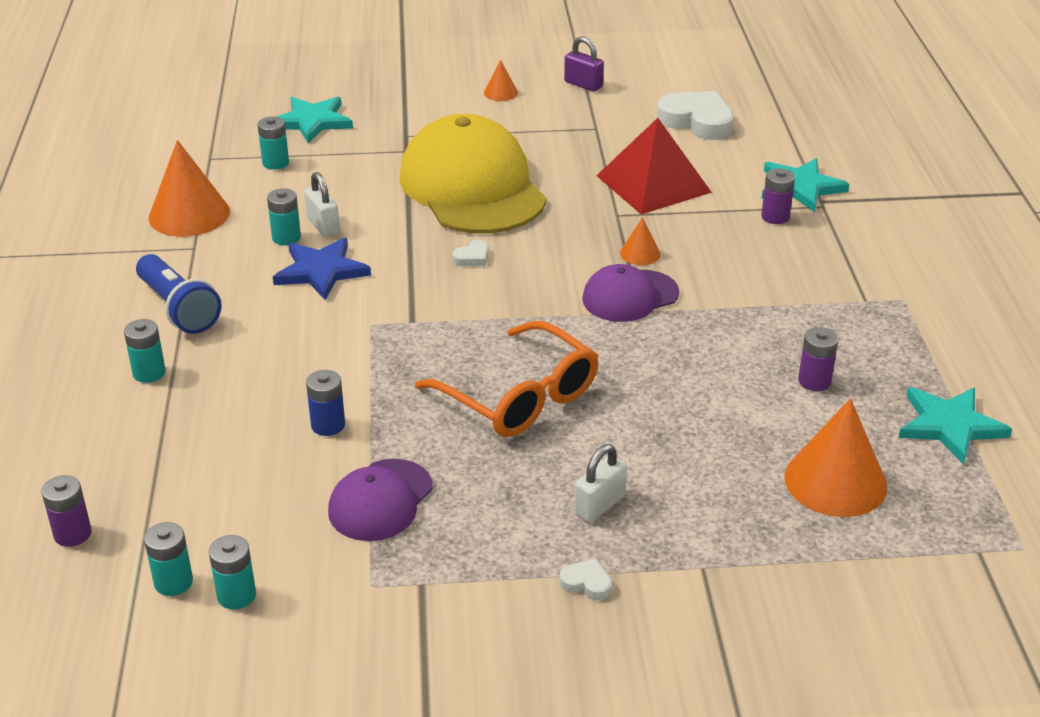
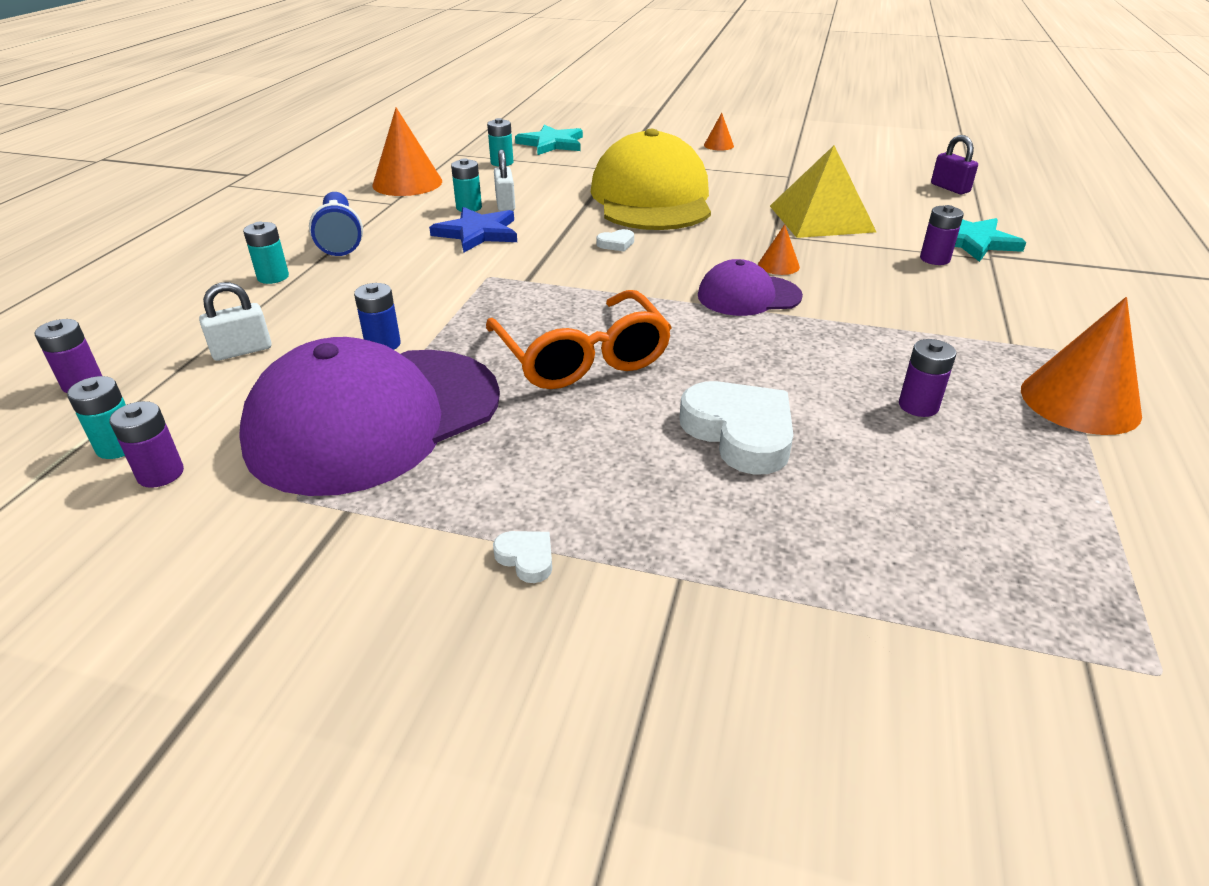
camera: 20 degrees right, 0 degrees up
(236, 595) = (160, 474): turquoise battery -> purple battery
(380, 500) = (375, 419): purple cap -> purple cap, size x1.97
(583, 84) = (794, 149): purple padlock -> purple padlock (950, 188)
(599, 505) = (597, 476): white padlock -> white padlock (242, 350)
(653, 184) = (821, 218): red pyramid -> yellow pyramid
(697, 121) = (887, 183): white heart -> white heart (740, 433)
(835, 481) = (902, 517): orange cone -> orange cone (1080, 401)
(949, 425) = (1082, 488): turquoise star -> none

